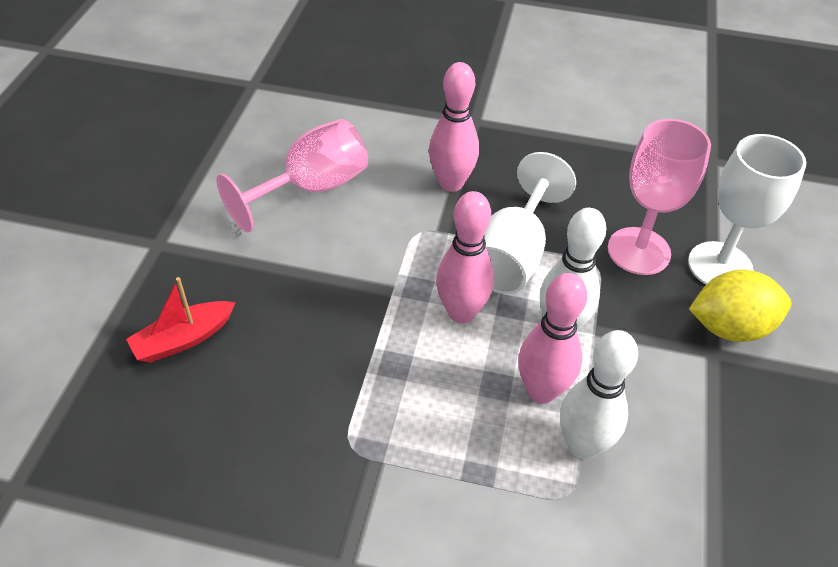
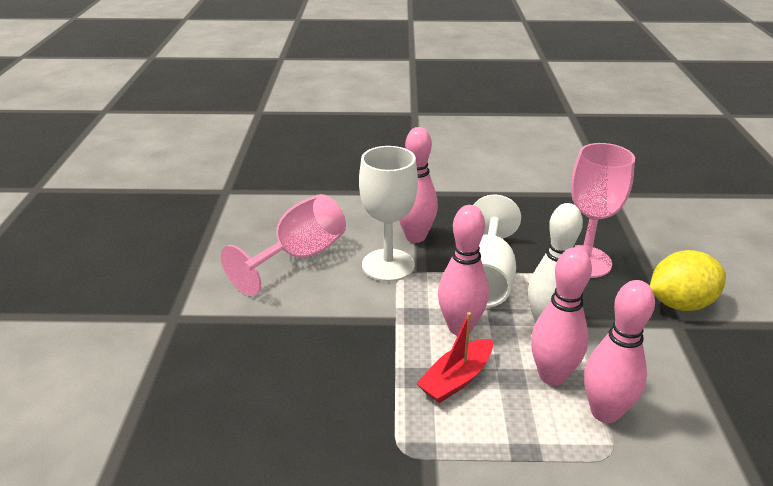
camera: 10 degrees left, 15 degrees down
(183, 339) = (217, 389): red boat -> red boat (456, 379)
(582, 445) = (605, 412): white bowling pin -> pink bowling pin
(720, 266) = (651, 262): white goblet -> white goblet (388, 265)

